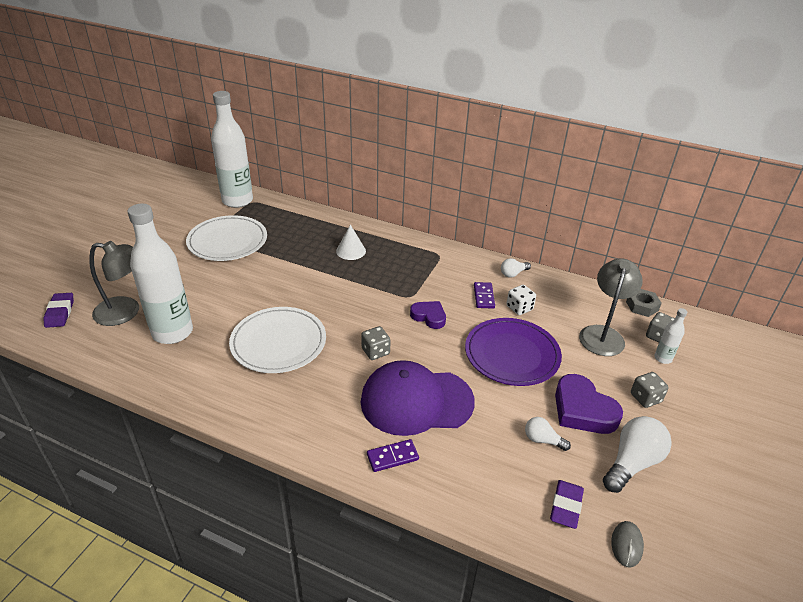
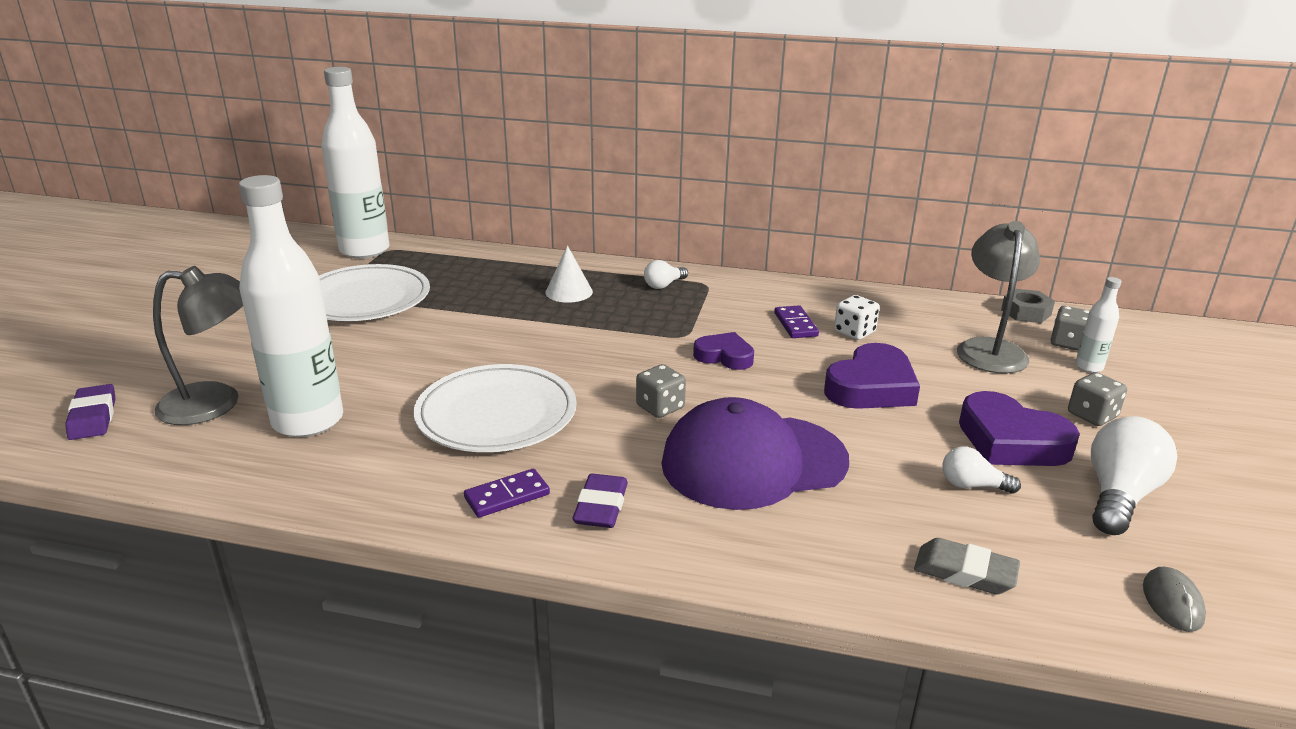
camera: 10 degrees left, 10 degrees down
(392, 457) = (748, 539): purple domino -> purple domino (507, 496)
(510, 502) = (964, 572): none -> grey eraser
(512, 354) = (871, 387): purple plate -> purple heart
(513, 274) = (825, 295): white light bulb -> white light bulb (664, 285)
(566, 506) = (1053, 565): purple eraser -> purple eraser (601, 507)

